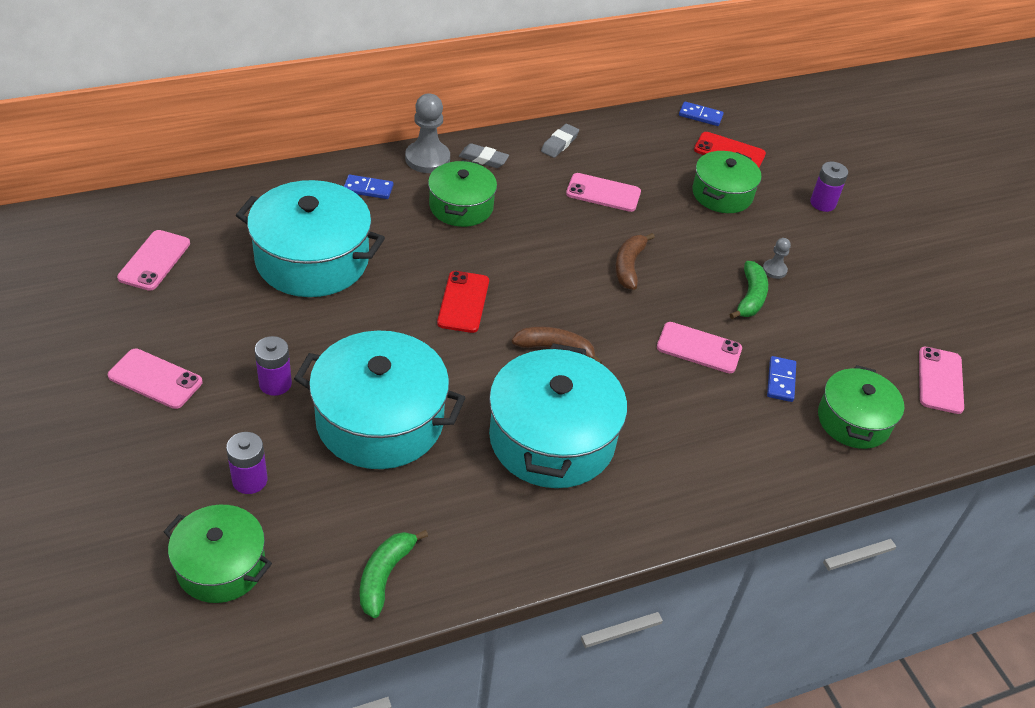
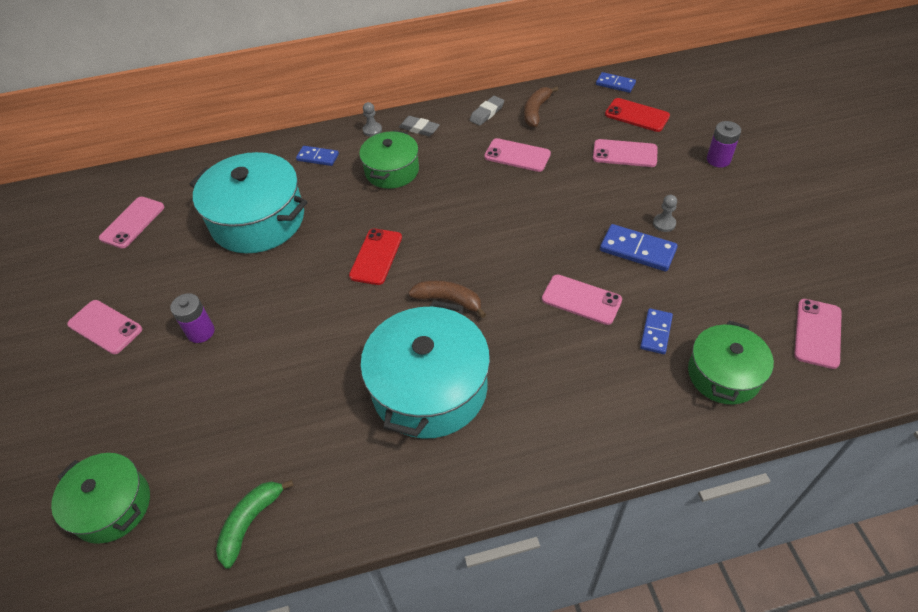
camera: 15 degrees right, 5 degrees up
(250, 480) = (157, 423): purple battery -> none
(380, 420) = (280, 367): turquoise pot -> none
(427, 159) = (372, 130): grey pawn -> grey pawn, size x0.51
(629, 266) = (529, 222): brown banana -> brown banana (536, 111)
(722, 194) = (624, 154): green pot -> pink phone
(750, 297) = (637, 250): green banana -> blue domino

